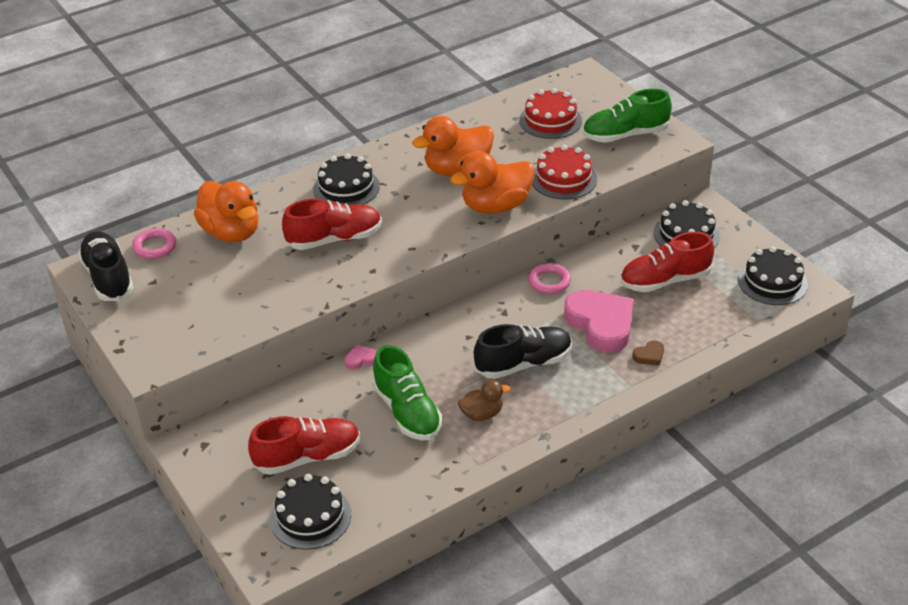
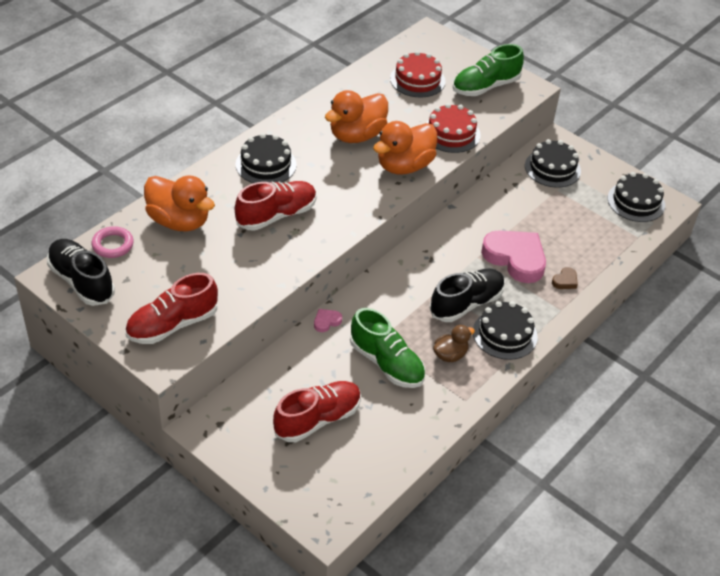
camera: 20 degrees left, 5 degrees up
(310, 516) = (343, 473): black cake -> black cake (505, 334)
(549, 282) = (458, 226): pink ring -> none
(664, 280) = (551, 212): red shoe -> red shoe (172, 325)

